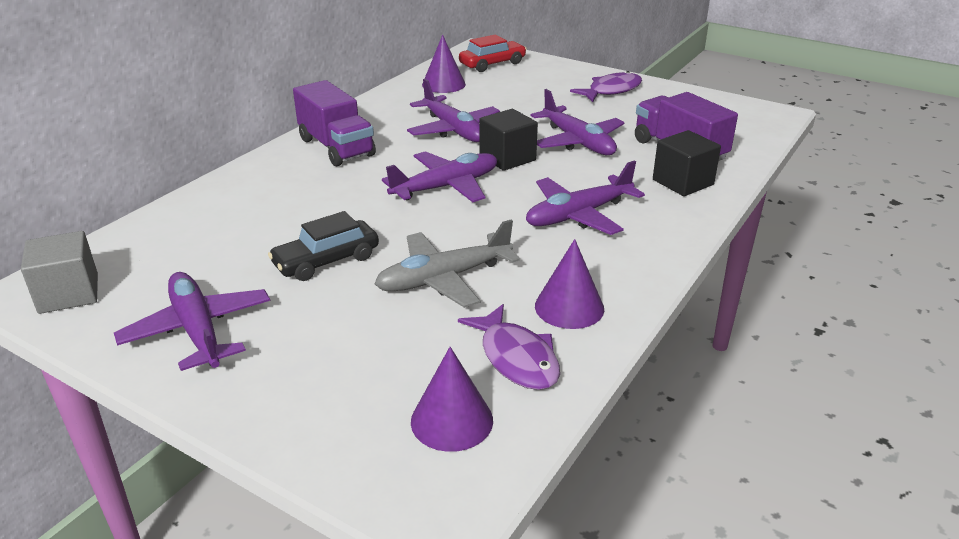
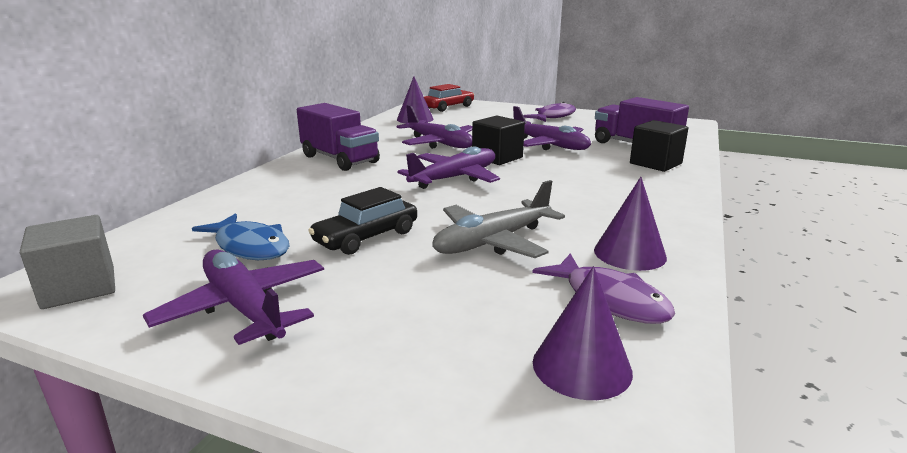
camera: 10 degrees left, 10 degrees down
(217, 262) = (250, 247): none -> blue fish
(578, 215) = (586, 189): purple plane -> none

